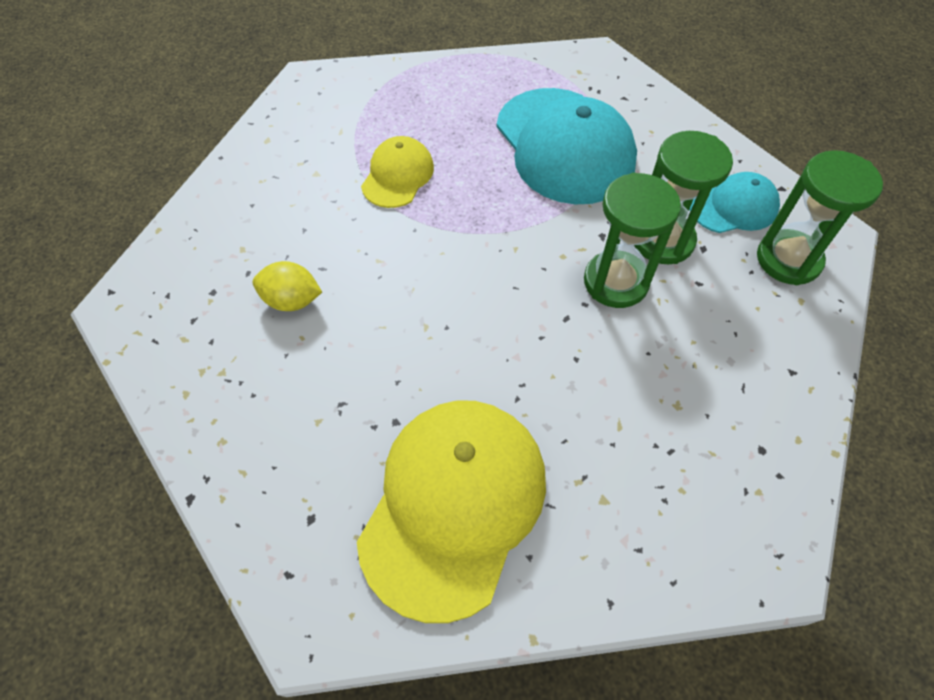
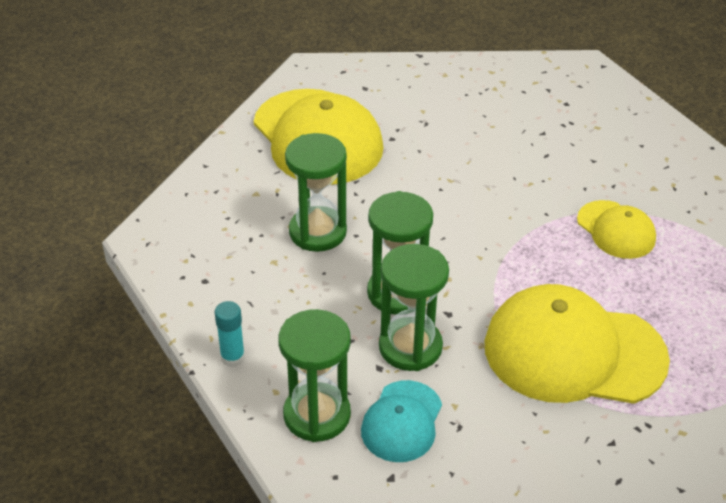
camera: 125 degrees right, 15 degrees down
(292, 300) = (528, 132): yellow lemon -> none
(564, 146) = (573, 352): turquoise cap -> yellow cap
(603, 394) = (317, 232): none -> green hourglass
(809, 355) = (232, 357): none -> turquoise glue stick

